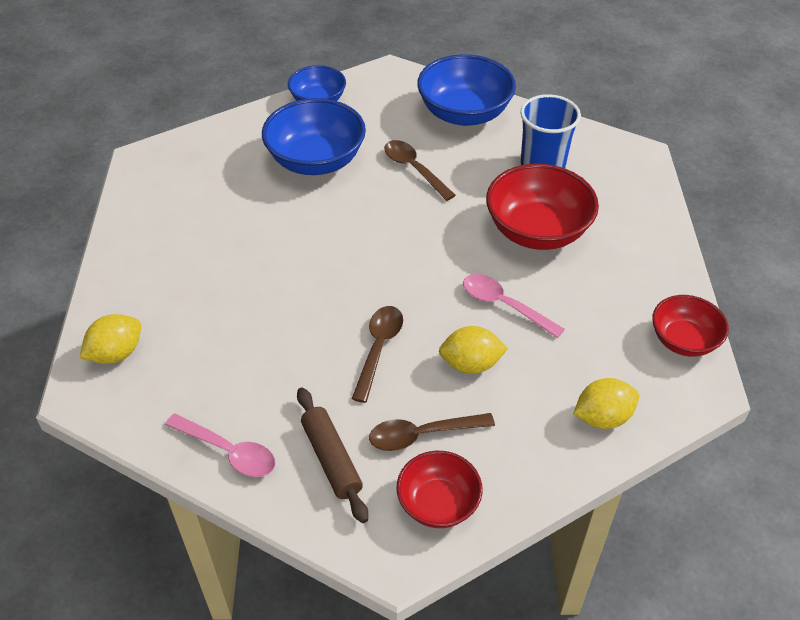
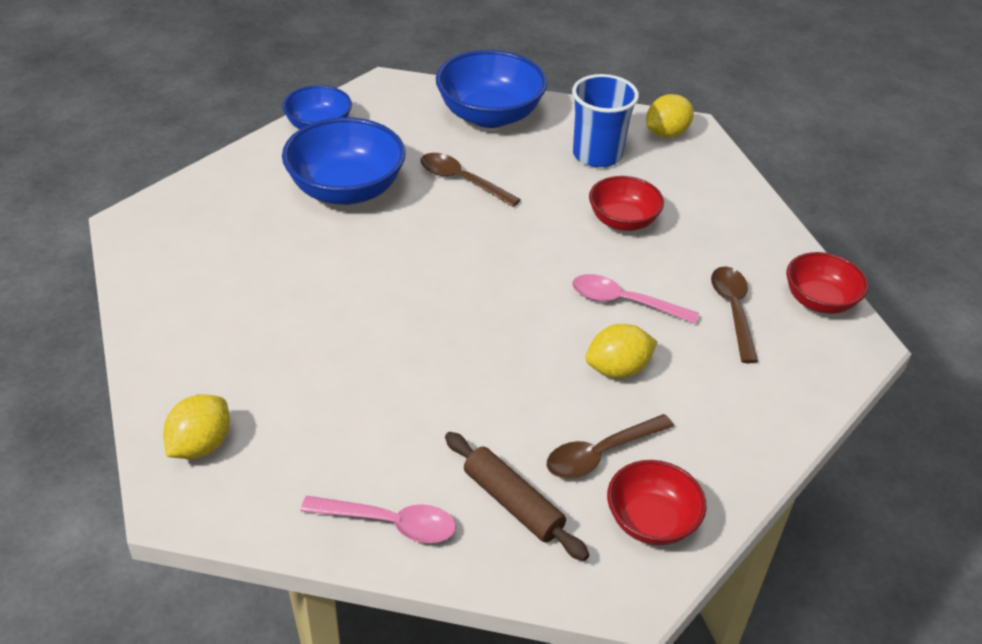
camera: 20 degrees left, 5 degrees down
(378, 349) = (510, 375): brown spoon -> brown spoon (733, 311)
(537, 231) = (623, 221): red bowl -> red bowl, size x0.61
(602, 417) = (777, 393): yellow lemon -> yellow lemon (666, 134)

